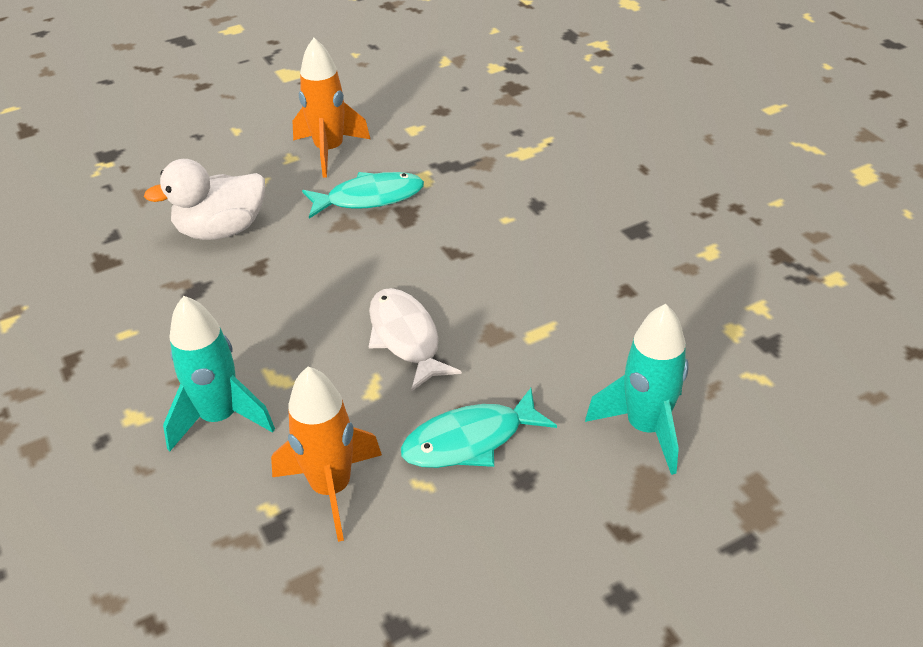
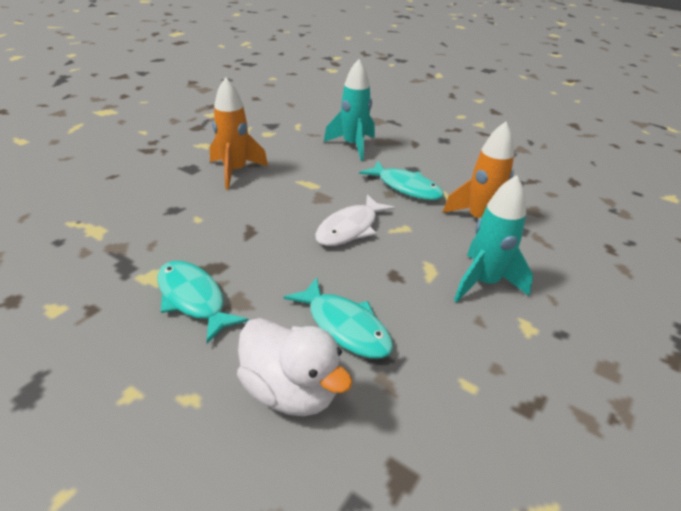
camera: 120 degrees left, 5 degrees down
(257, 280) = (345, 326): none -> turquoise fish
(329, 151) = (110, 362): orange rocket -> orange rocket (235, 171)

